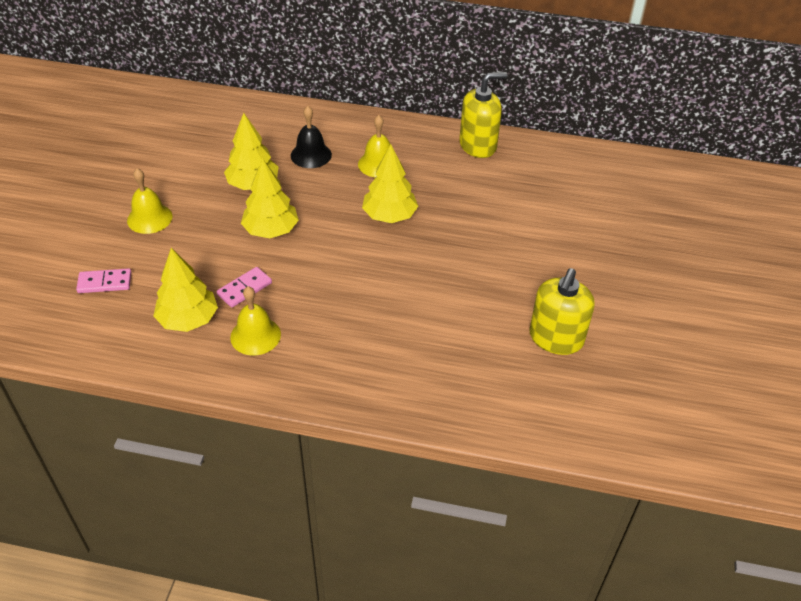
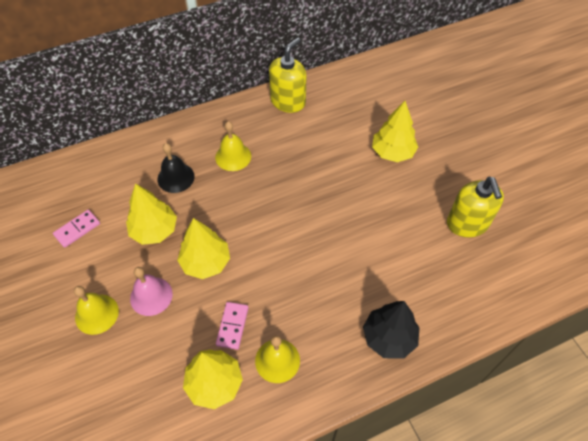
camera: 35 degrees left, 10 degrees up
(105, 283) = (114, 399): pink domino -> pink domino (77, 229)
(202, 229) = (151, 296): none -> pink bell
(372, 380) = (389, 337): none -> black tree
(389, 216) = (280, 196): yellow tree -> yellow tree (392, 152)

